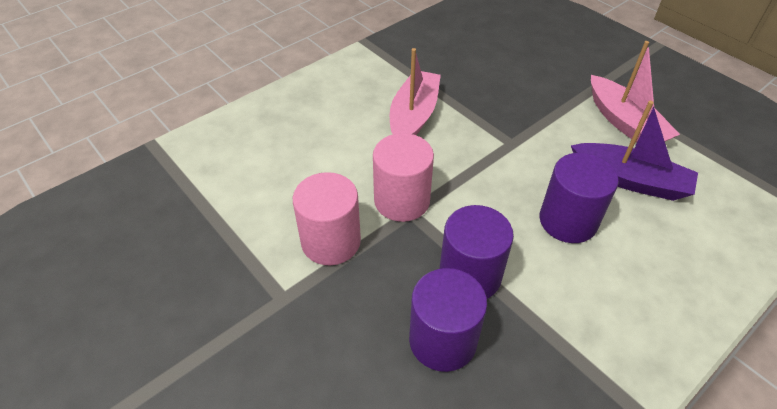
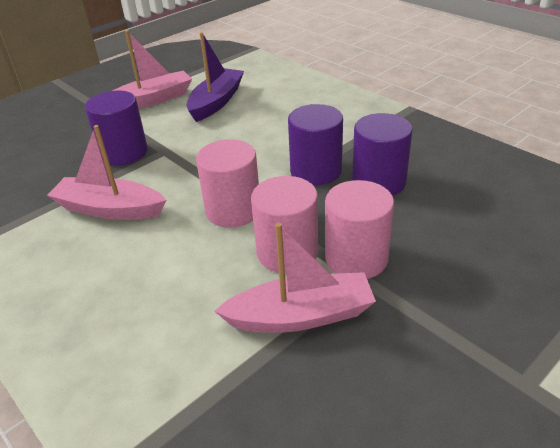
camera: 90 degrees left, 10 degrees down
(249, 247) = (301, 316): none -> pink boat
(310, 298) = (356, 258): none -> pink cylinder
(568, 221) = (257, 128): purple cylinder -> purple cylinder (124, 152)

